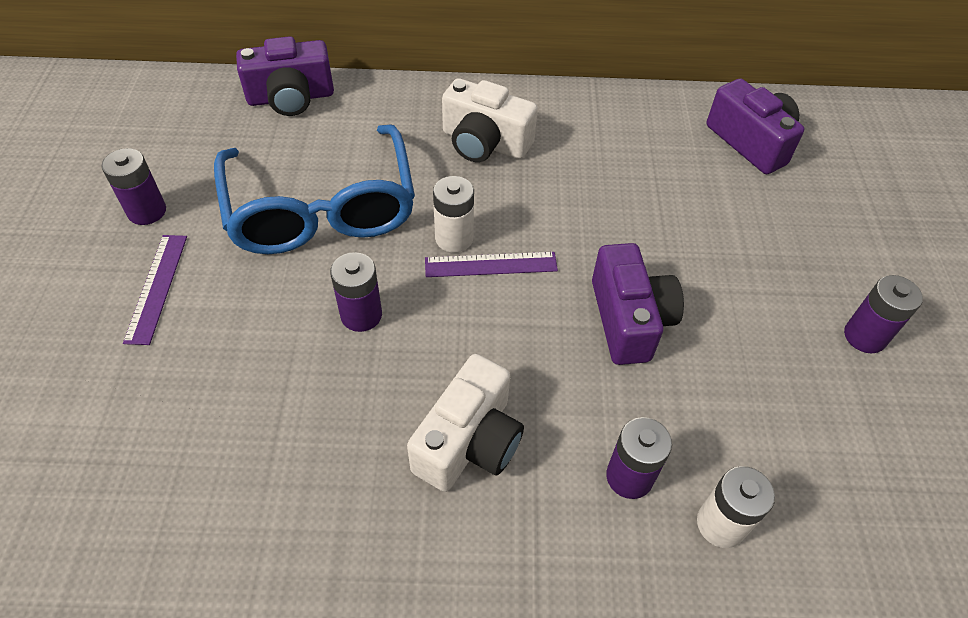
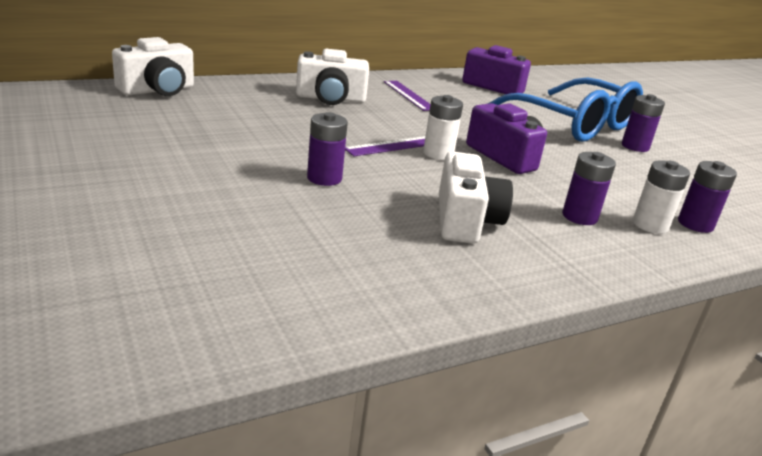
camera: 30 degrees left, 25 degrees down
(147, 211) = (81, 152): purple battery -> purple battery (695, 224)
(156, 287) = (132, 187): purple ruler -> purple ruler (409, 95)
(291, 97) = (158, 90): purple camera -> white camera
(321, 209) = (239, 136): blue glasses -> blue glasses (573, 124)
(454, 238) = (354, 138): white battery -> white battery (438, 154)

